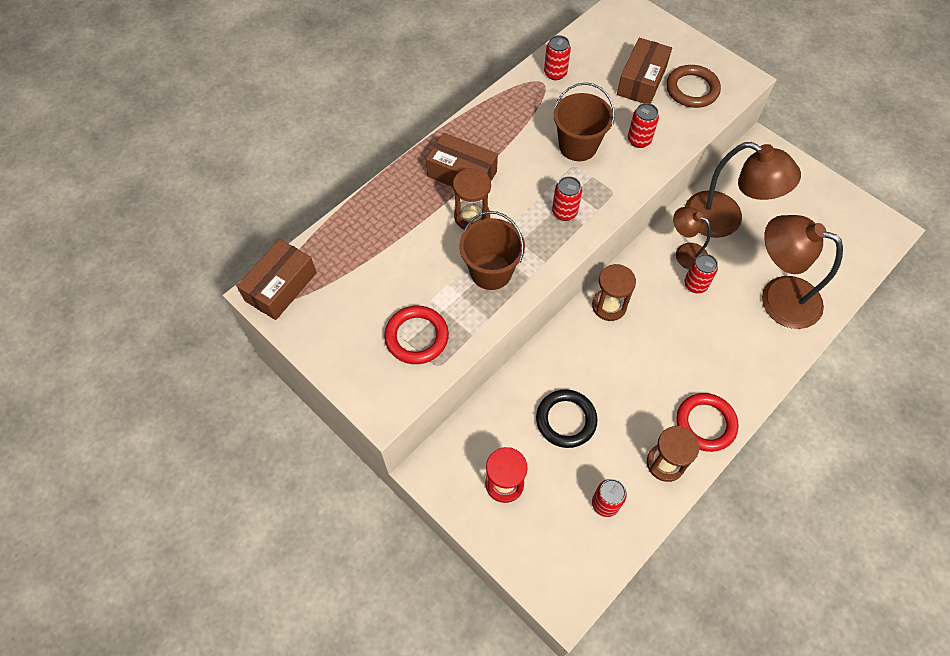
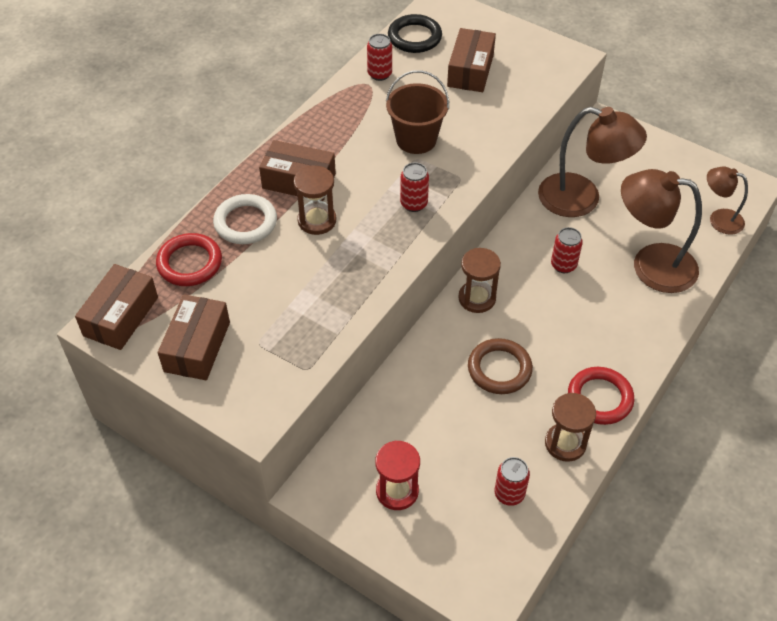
camera: 10 degrees left, 10 degrees down
(343, 327) = (197, 347): none -> brown box
(407, 209) = (245, 222): none -> white ring
(416, 337) = (278, 344): red ring -> red ring (189, 263)
(491, 272) = (347, 270): brown bucket -> none
(566, 420) = (452, 417): black ring -> black ring (414, 37)
(639, 140) = (478, 126): red can -> none
(685, 253) = (547, 236): brown lamp -> brown lamp (719, 219)
(692, 89) = (523, 72): brown ring -> brown ring (499, 369)

